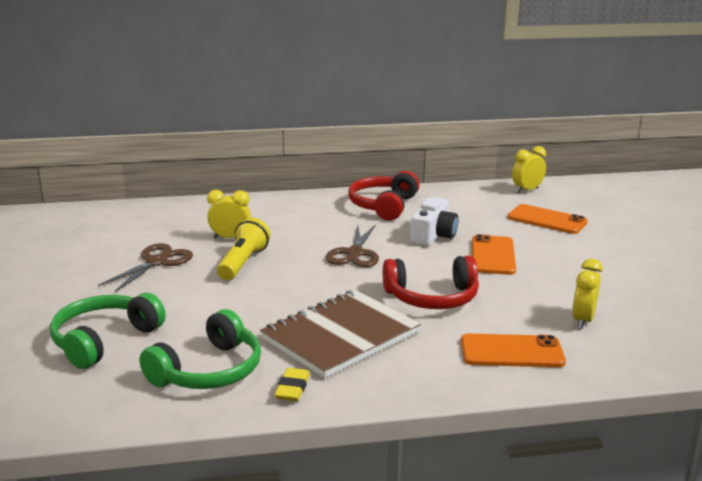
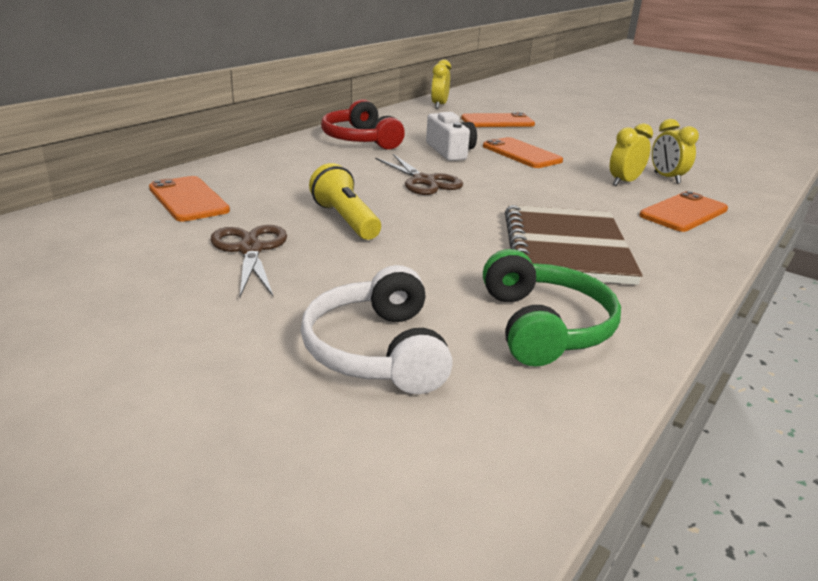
camera: 45 degrees left, 5 degrees up
(104, 340) = (376, 351): green headphones -> white headphones
(186, 219) = (188, 199): none -> orange phone
(230, 238) = (280, 202): yellow clock -> yellow clock (624, 182)
(292, 388) = (636, 306): yellow eraser -> none
(432, 298) = (555, 195): red headphones -> none

